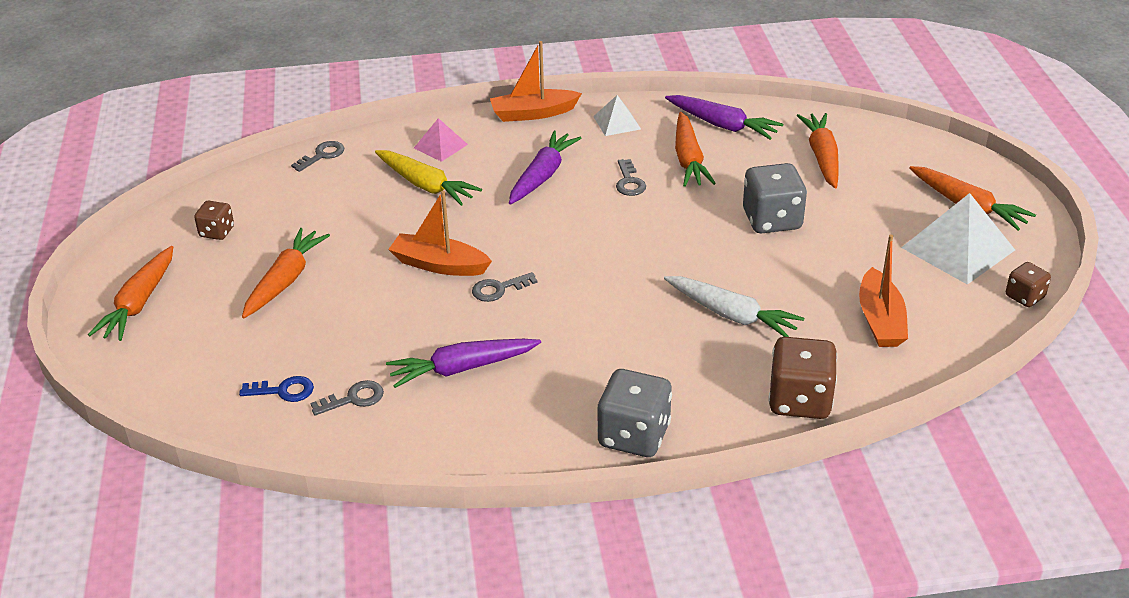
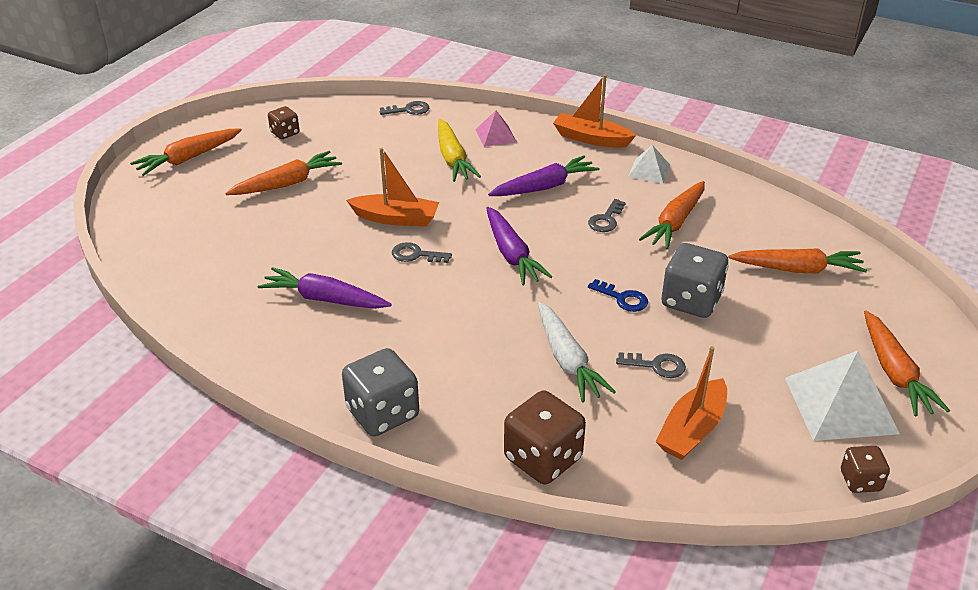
camera: 35 degrees right, 0 degrees up
(283, 391) = (199, 256): blue key -> blue key (622, 298)
(354, 399) = (233, 284): grey key -> grey key (656, 365)
(439, 265) = (396, 218): orange boat -> orange boat turned 135 degrees clockwise
(722, 125) = (736, 207): purple carrot -> purple carrot (511, 254)
(822, 157) = (797, 269): orange carrot -> orange carrot turned 60 degrees clockwise

